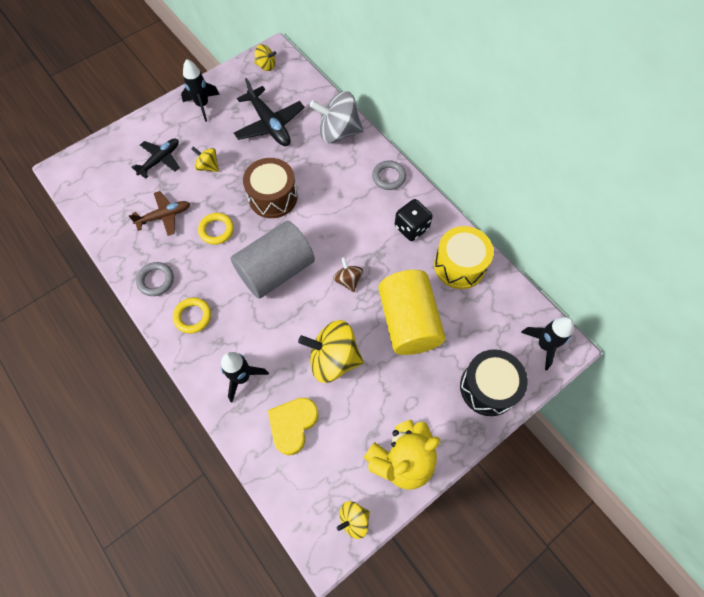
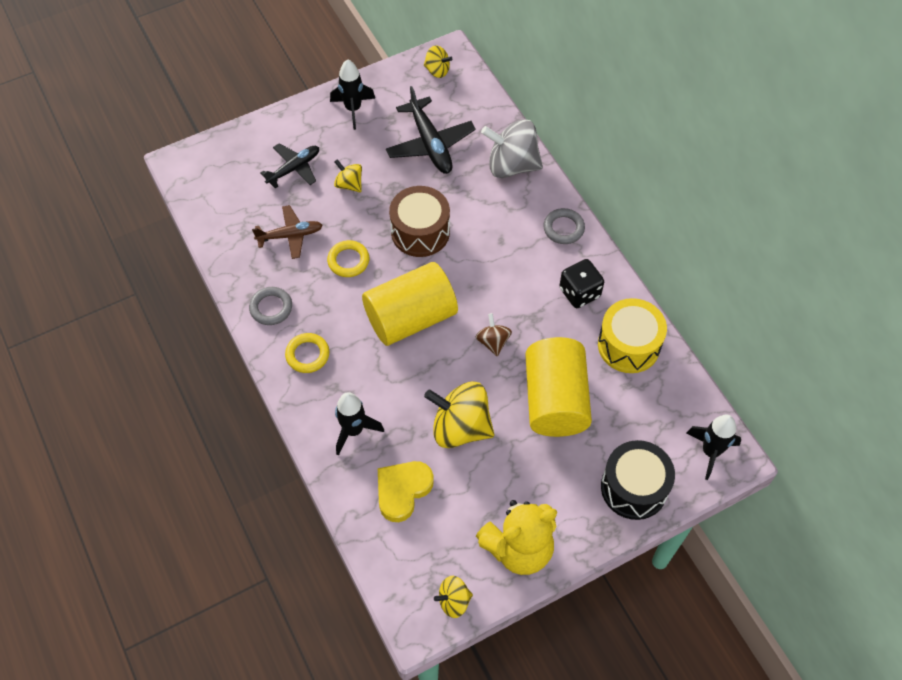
camera: 10 degrees right, 5 degrees down
(276, 270) = (410, 317): grey cylinder -> yellow cylinder

